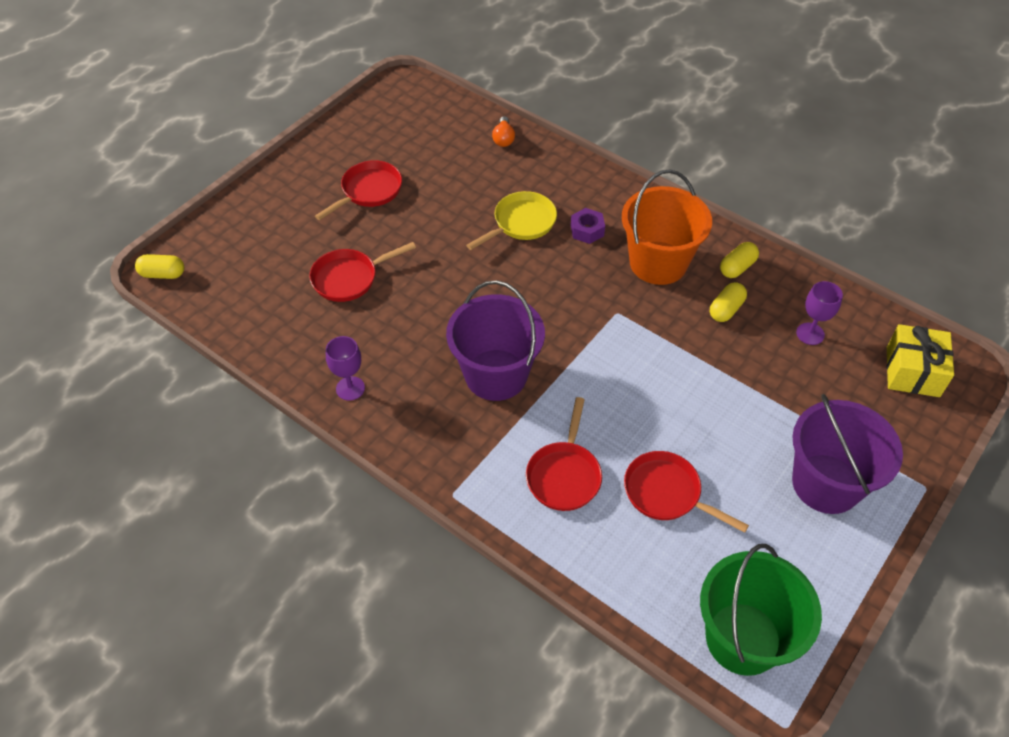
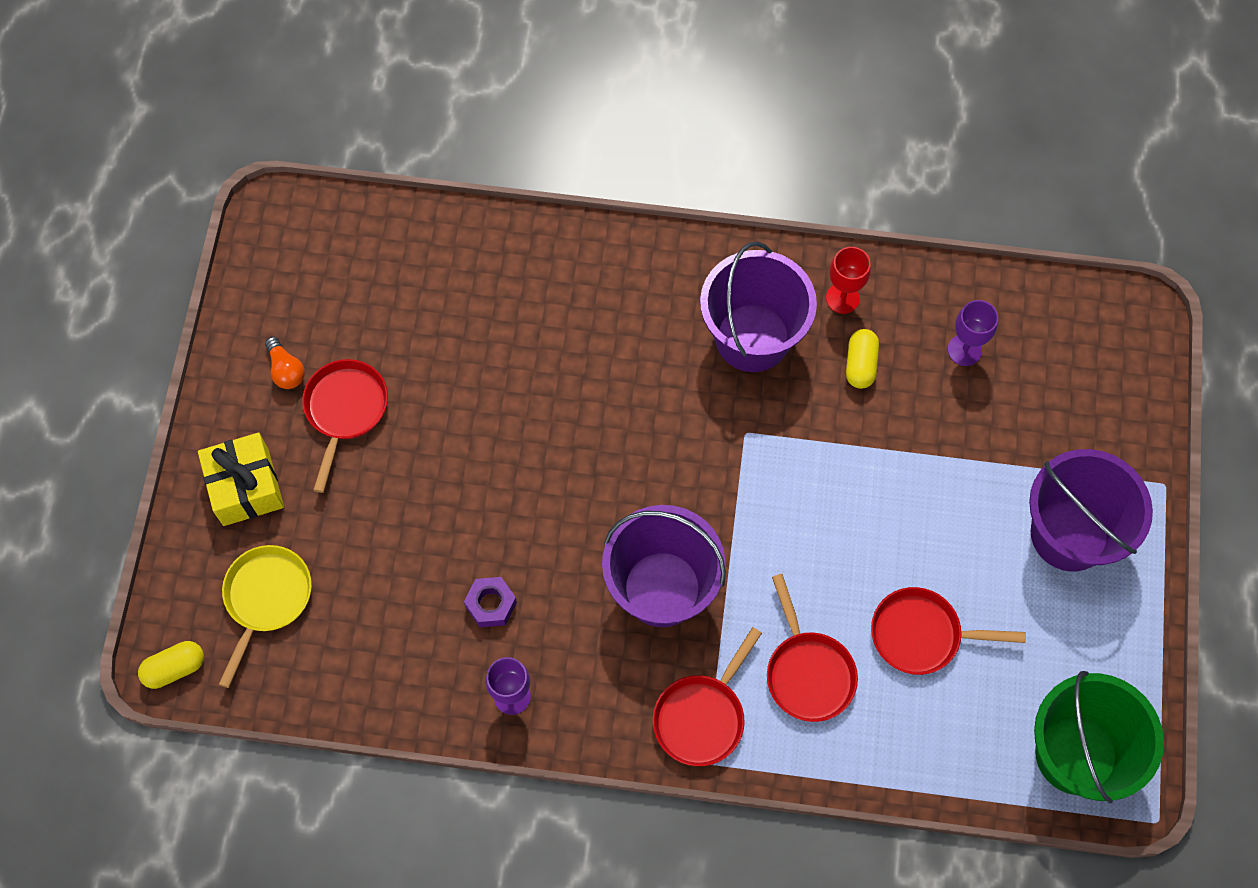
camera: 30 degrees left, 15 degrees up
(349, 278) = (409, 551): red pan -> red pan (702, 716)
(503, 139) = (461, 241): orange light bulb -> orange light bulb (286, 370)
(521, 223) = (562, 362): yellow pan -> yellow pan (266, 598)
(587, 230) = (645, 332): purple nut -> purple nut (491, 604)
(658, 263) = (752, 338): orange bucket -> purple bucket
(737, 267) = (842, 298): yellow capsule -> red goblet
(912, 371) = (1090, 344): yellow gift -> yellow gift (246, 487)

